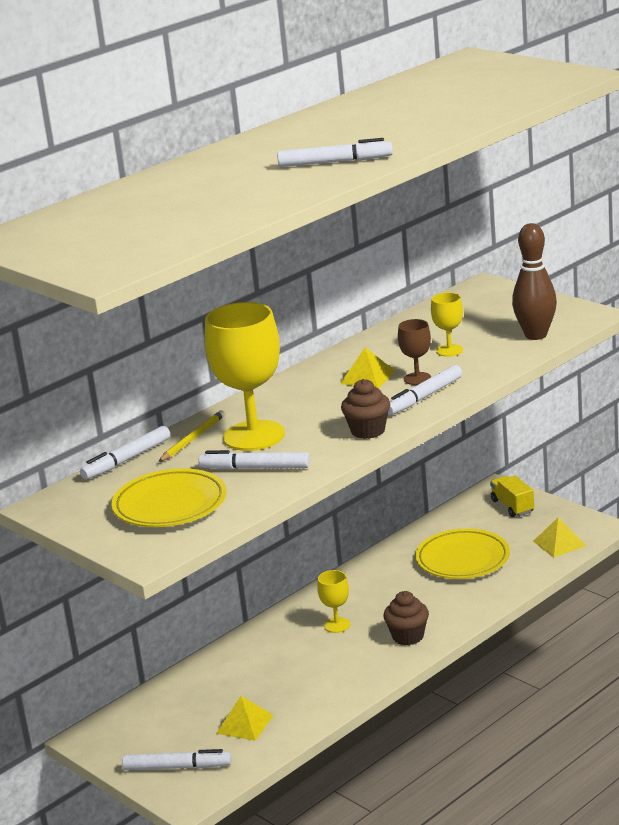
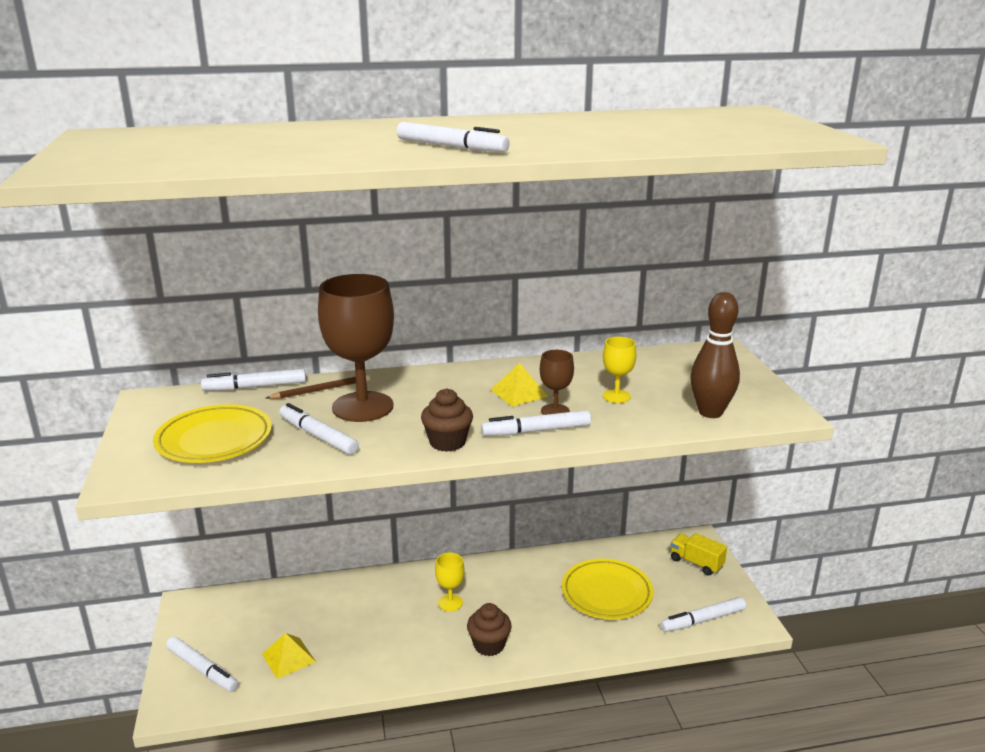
camera: 30 degrees right, 0 degrees up
(192, 439) = (321, 390): yellow pencil -> brown pencil
(254, 436) = (362, 407): yellow goblet -> brown goblet
(512, 506) = (696, 563): yellow truck -> yellow truck turned 60 degrees counterclockwise
(559, 543) = (702, 620): yellow pyramid -> white marker

